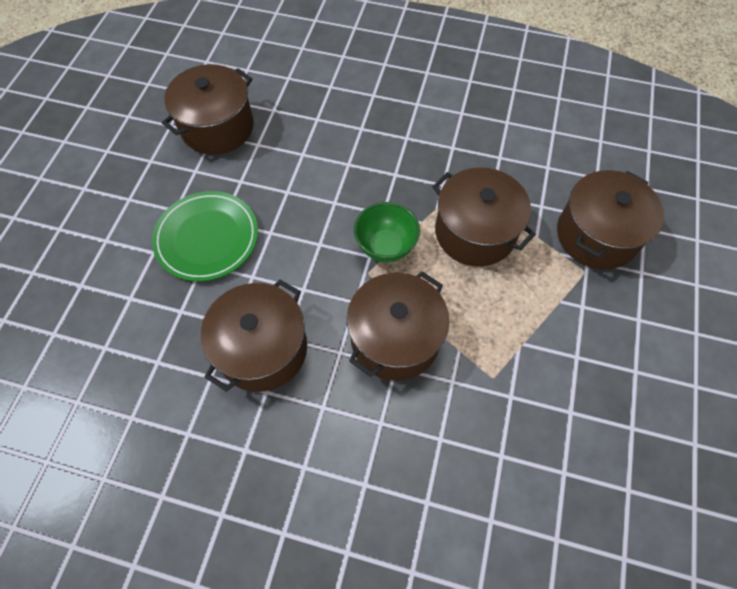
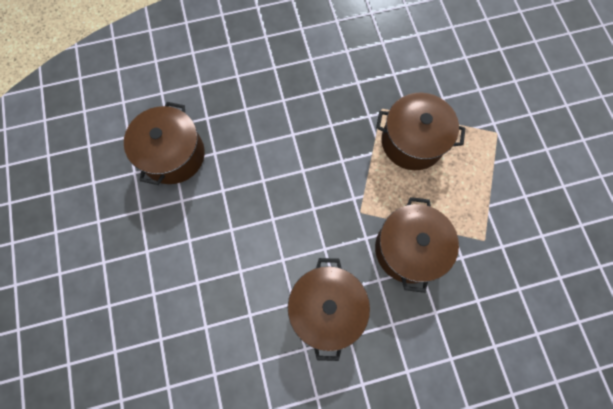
camera: 30 degrees left, 10 degrees up
(207, 238) = (230, 249): green plate -> none
(385, 247) = (360, 185): green bowl -> none
(596, 235) = (489, 102): brown pot -> none

